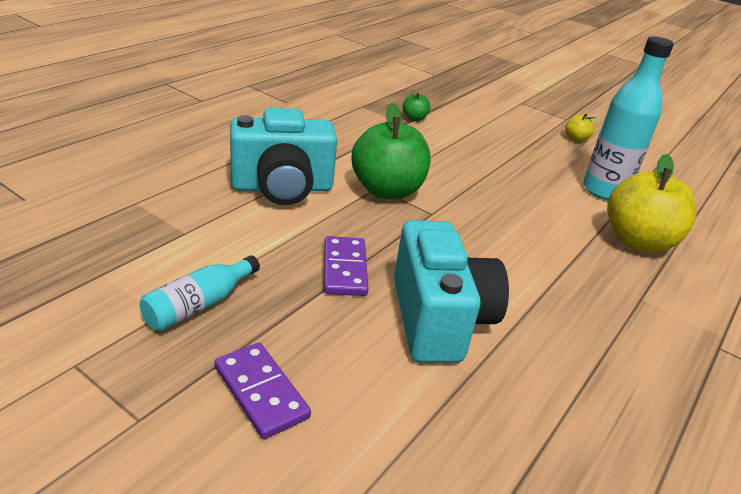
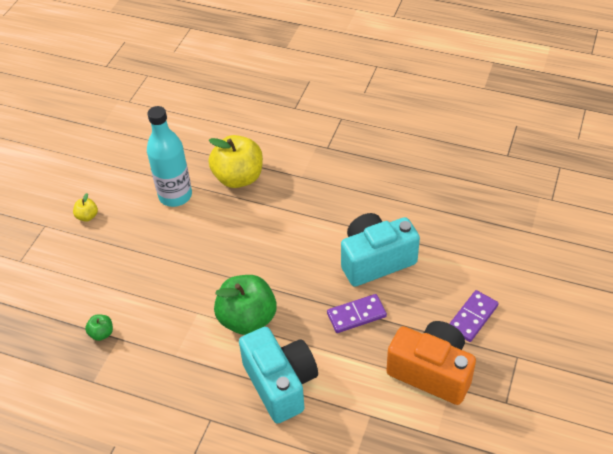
camera: 100 degrees left, 15 degrees up
(199, 305) = (431, 372): turquoise bottle -> orange camera

